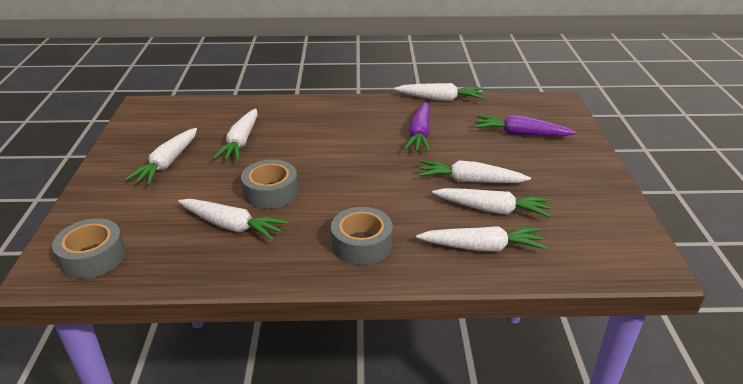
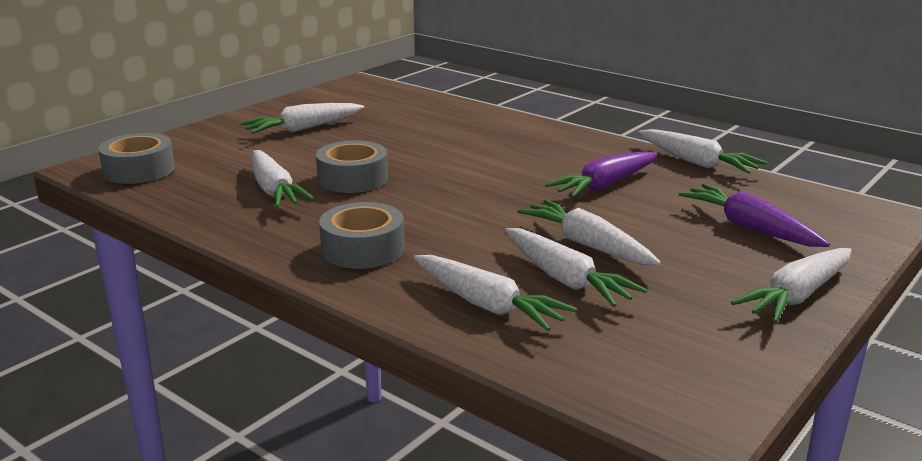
camera: 40 degrees right, 10 degrees down
(241, 142) = (395, 133): white carrot -> white carrot (797, 296)

